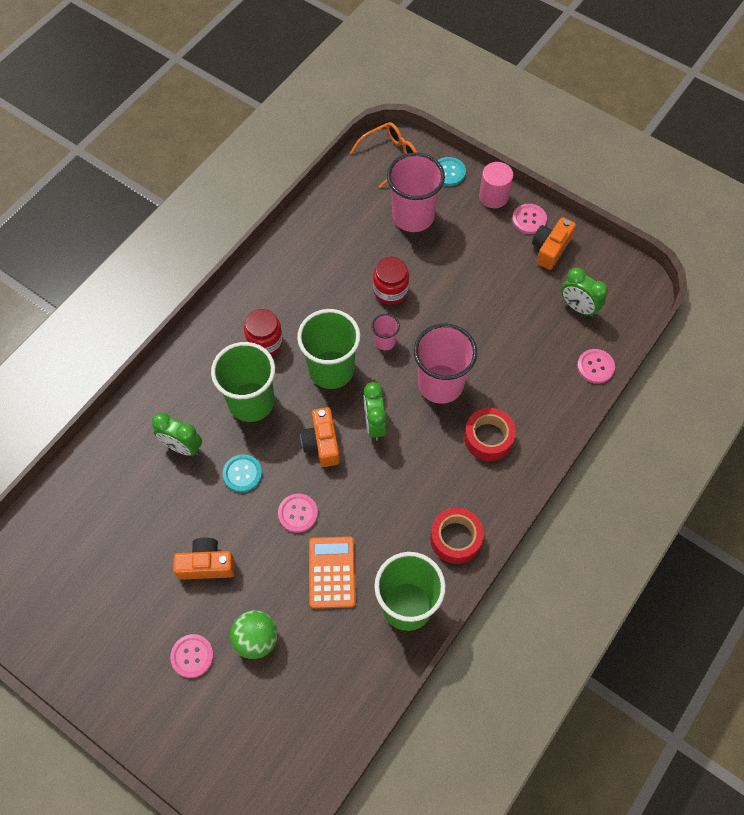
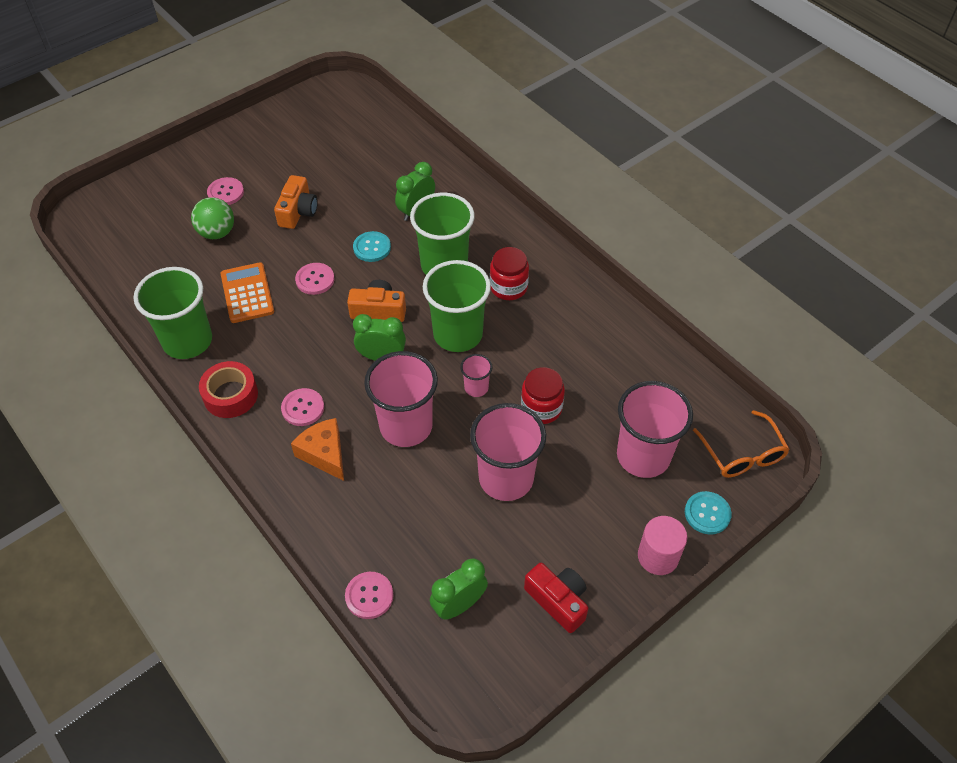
camera: 105 degrees right, 10 degrees down
(332, 572) = (247, 293): orange calculator -> orange calculator turned 120 degrees counterclockwise
(464, 301) = (506, 478): none -> pink cup
(488, 438) = (324, 454): red tape -> orange cheese
(529, 219) = (611, 589): pink button -> pink button (303, 408)
(550, 249) = (558, 601): orange camera -> red camera

